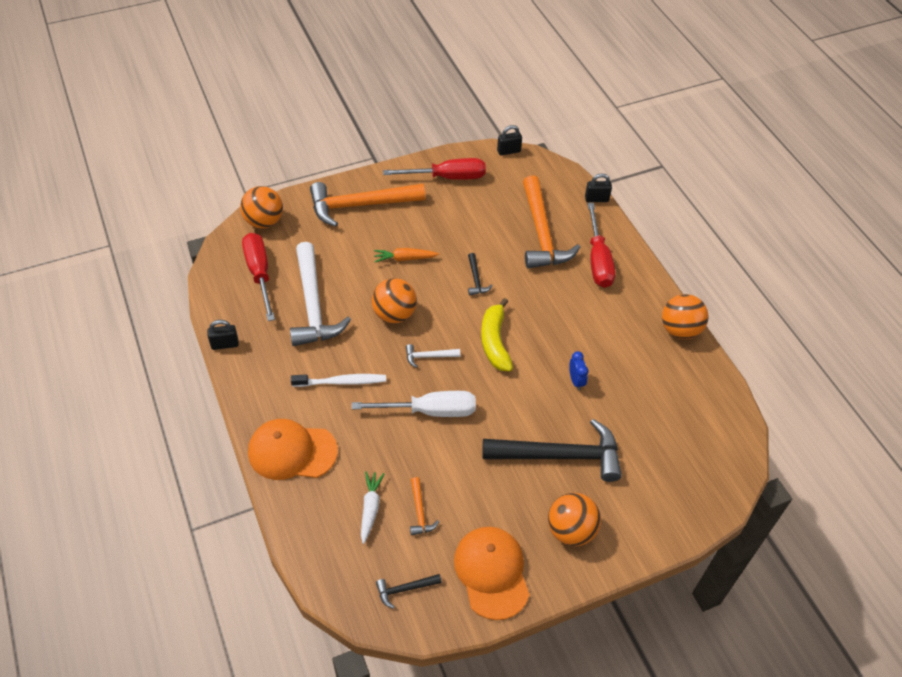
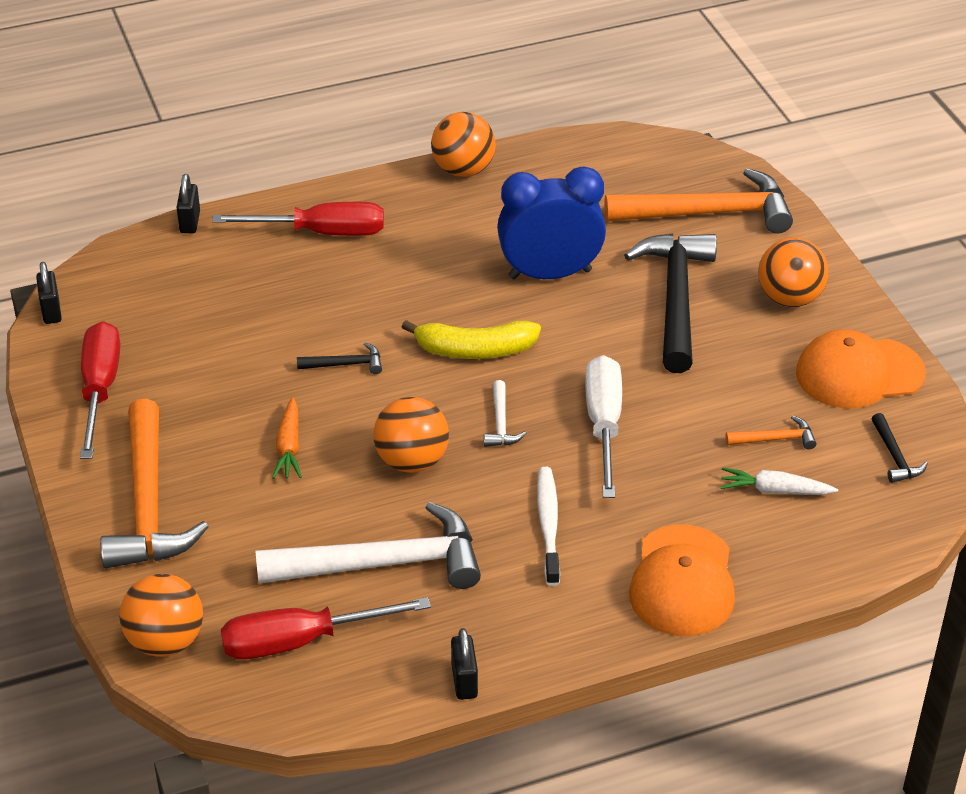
camera: 85 degrees left, 10 degrees down
(542, 233) = (255, 286): orange hammer -> orange hammer (708, 213)
(576, 381) = (550, 274): blue clock -> blue clock, size x2.42

